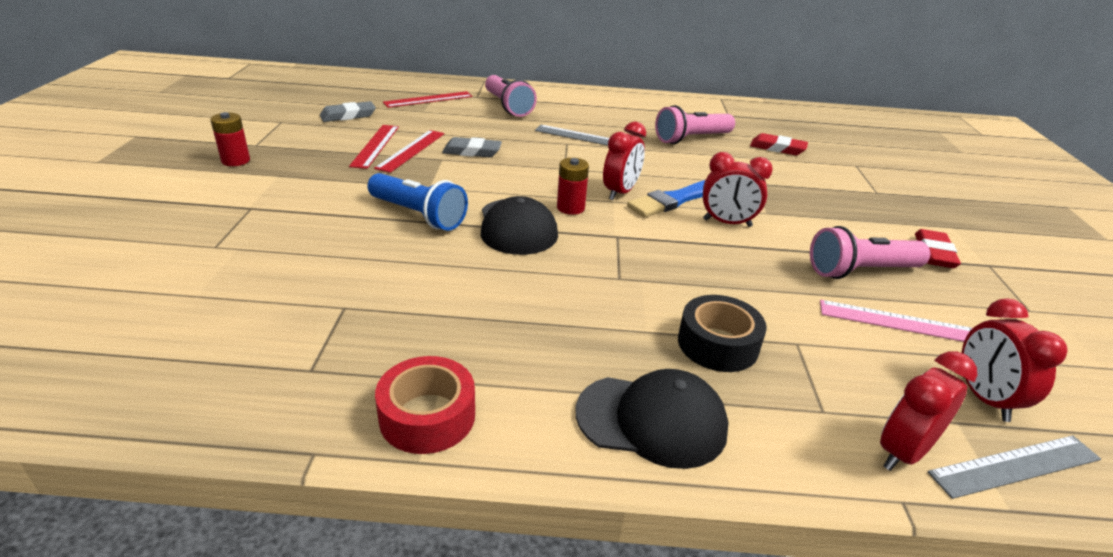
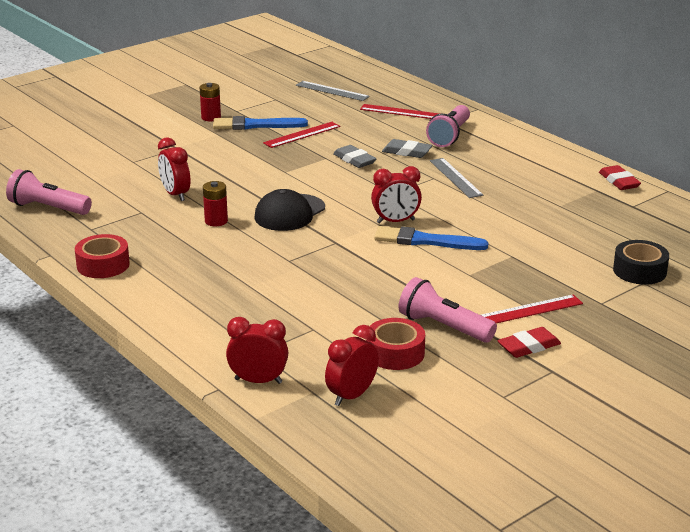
camera: 50 degrees right, 5 degrees down
(306, 152) = (255, 125): none -> blue brush
(348, 116) = (323, 108): grey eraser -> grey eraser (407, 152)
(411, 150) = (318, 145): red ruler -> red ruler (530, 310)
(418, 215) = (249, 185): blue flashlight -> none
(570, 208) = (342, 216): red battery -> red battery (216, 221)
(652, 420) = (180, 312): black cap -> none
(691, 139) = (543, 210): pink flashlight -> pink flashlight (48, 208)
(717, 344) = (271, 308): black tape -> black tape (639, 271)
(727, 223) = (423, 267): red clock -> red clock (175, 194)
(777, 148) = (603, 244): red eraser -> red eraser (619, 181)
(897, 322) = (395, 353): pink ruler -> red tape
(1015, 466) = (297, 414): grey ruler -> grey ruler (332, 91)

